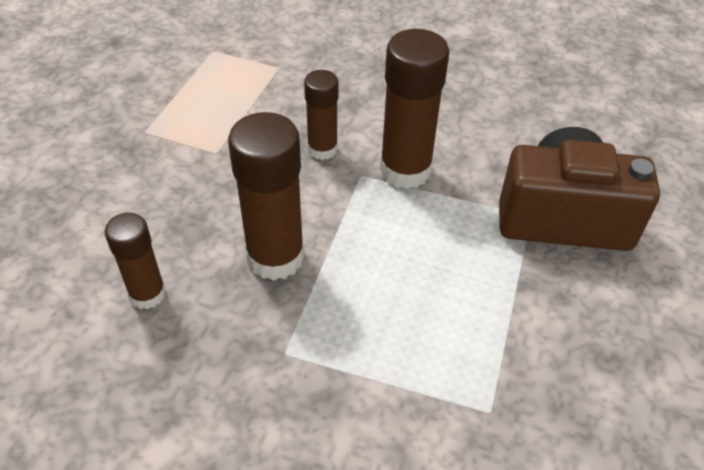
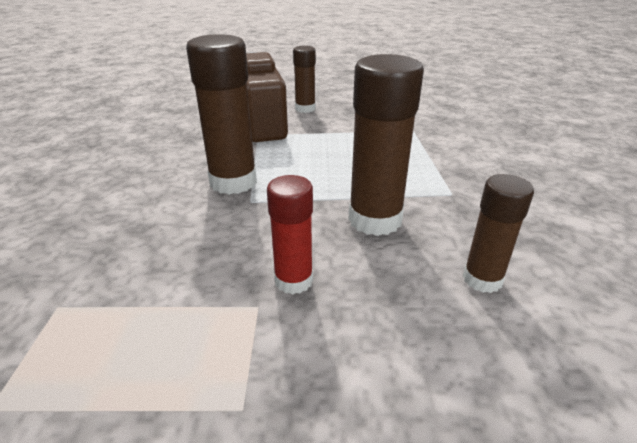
camera: 110 degrees left, 15 degrees down
(228, 176) = (293, 280): none -> red glue stick
(322, 149) = (222, 229): brown glue stick -> brown glue stick (305, 109)

